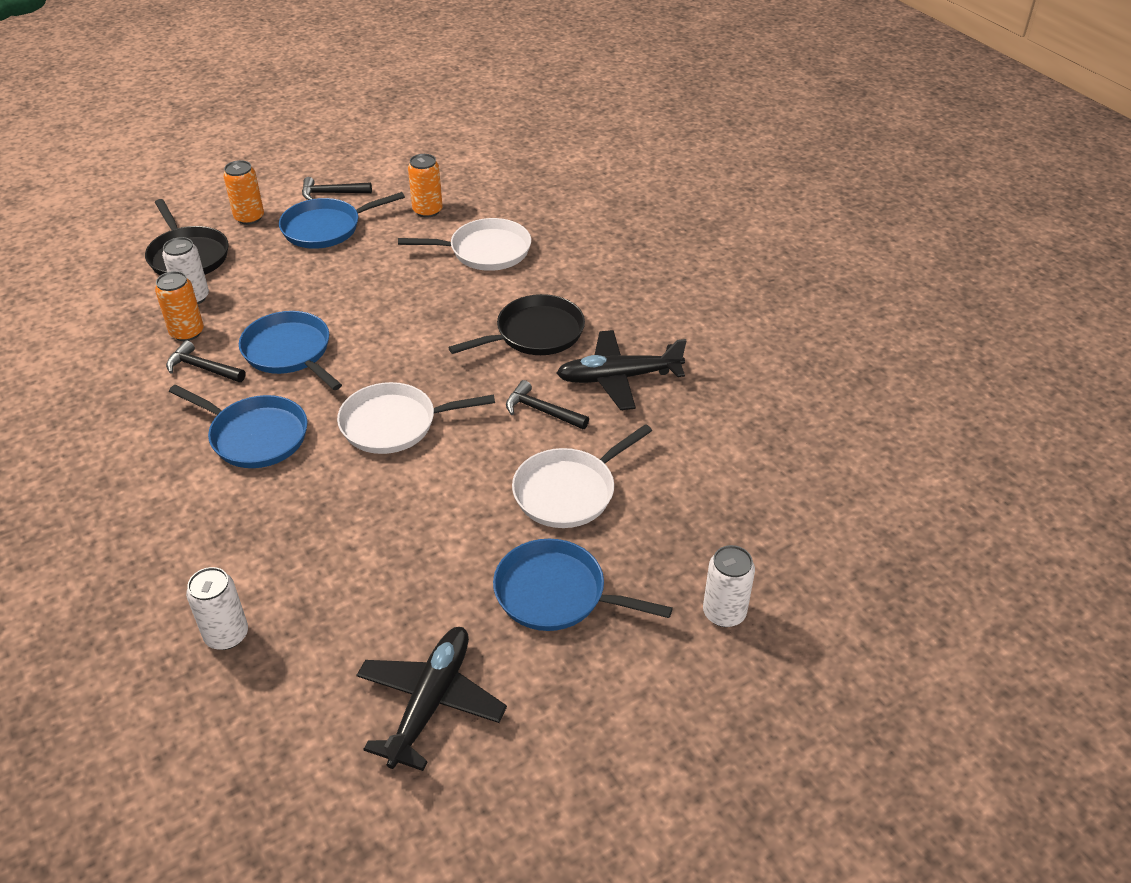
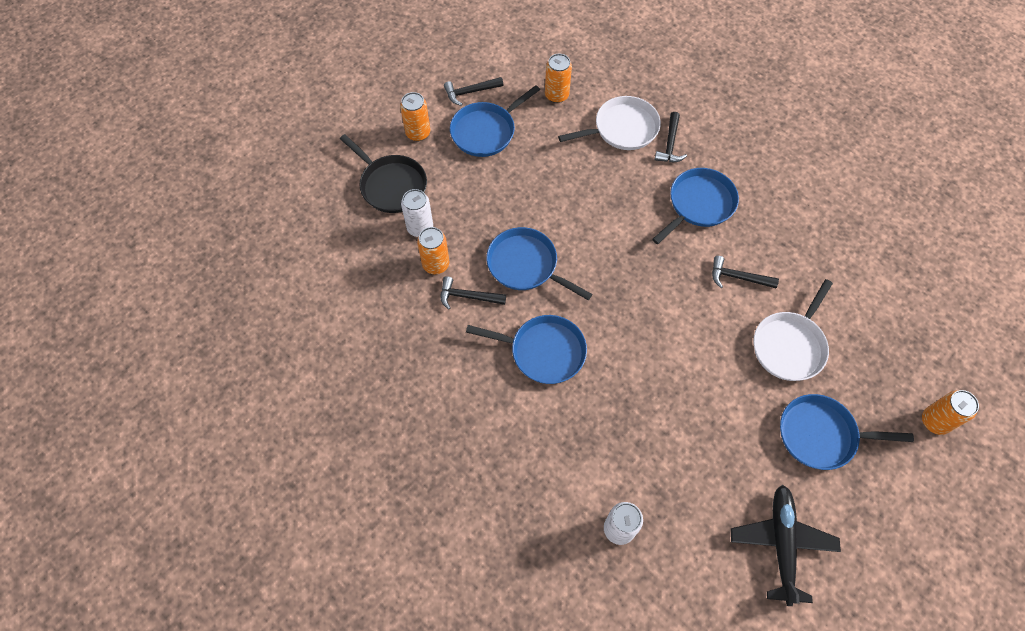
camera: 15 degrees left, 20 degrees up
(394, 424) = (639, 315): white pan -> none
(534, 274) = (670, 144): none -> black hammer
(535, 333) = (699, 204): black pan -> blue pan
(618, 378) = (777, 233): black plane -> none
(724, 613) = (935, 421): white can -> orange can

